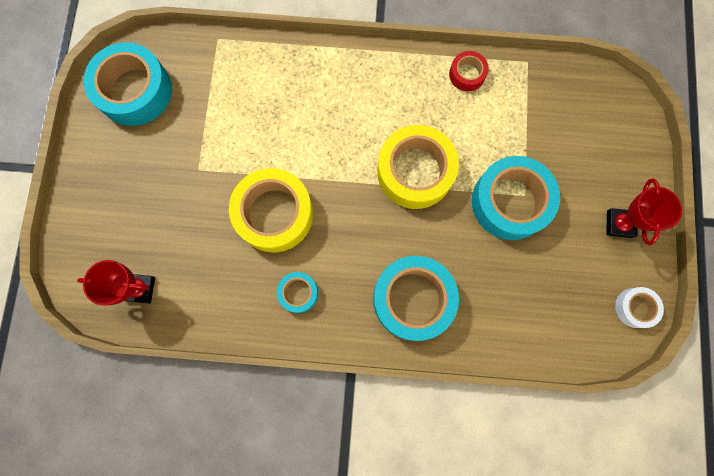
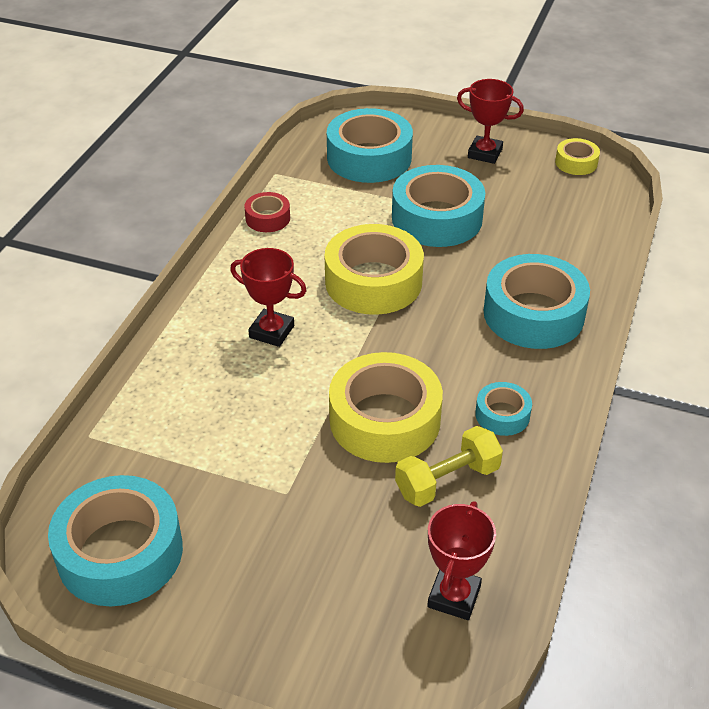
camera: 75 degrees left, 35 degrees down
(230, 266) = (447, 480): none -> yellow dumbbell
(340, 116) = (271, 332): none -> red trophy
(576, 128) = (369, 158): none -> turquoise tape
(634, 308) = (576, 163): white tape -> yellow tape

